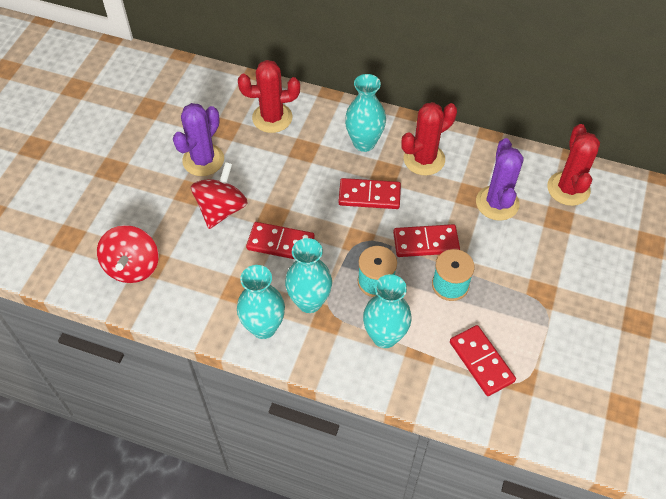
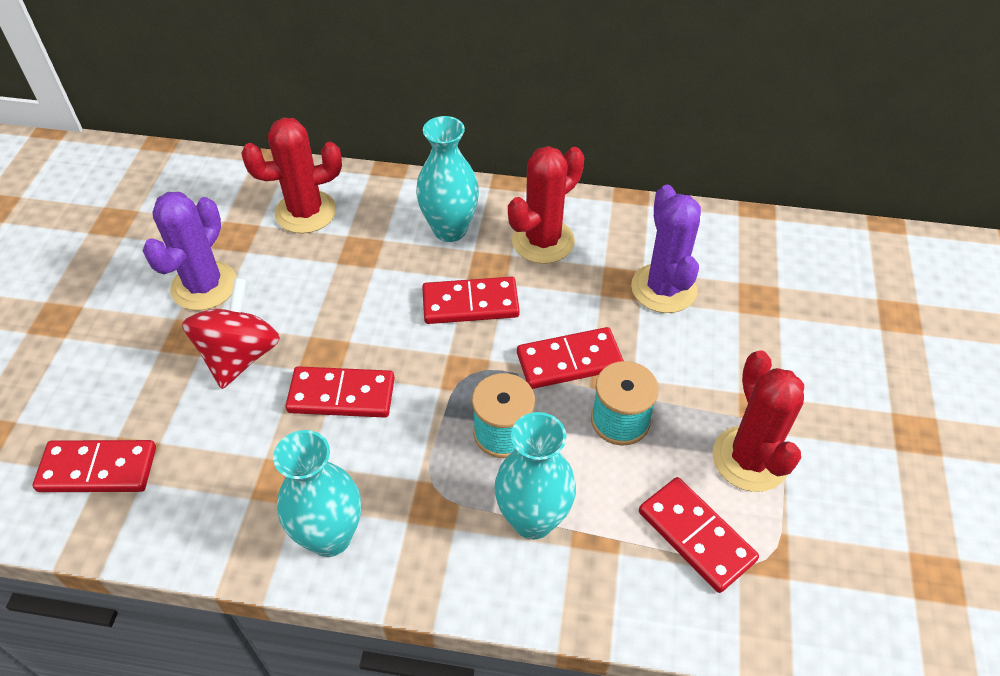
camera: 10 degrees left, 5 degrees down
(133, 267) = (98, 469): red spinning top -> red domino
(309, 302) = (401, 482): turquoise vase -> none
(568, 189) = (761, 254): red cactus -> red cactus (750, 459)

